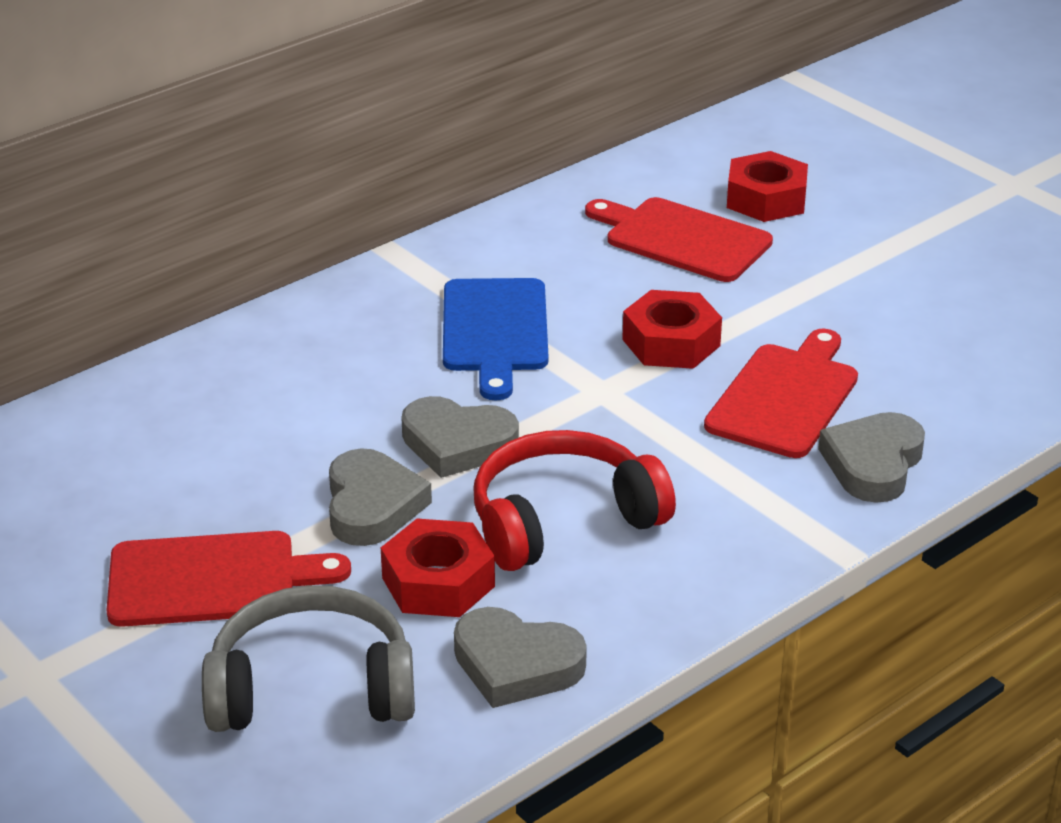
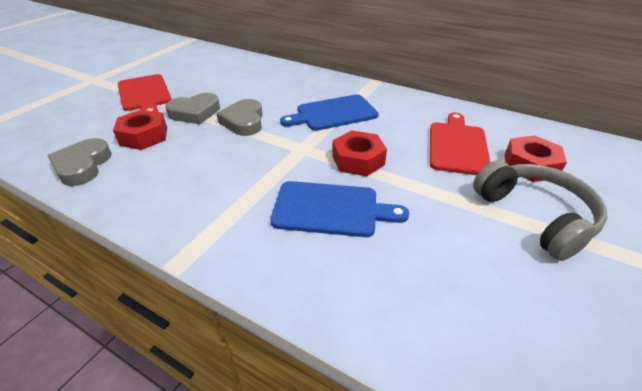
camera: 70 degrees right, 5 degrees up
(311, 688) = (76, 124): grey headphones -> grey headphones (535, 216)
(563, 520) = (193, 157): red headphones -> none
(785, 397) = (330, 209): red cutting board -> blue cutting board
(873, 464) = (277, 261): grey heart -> none

